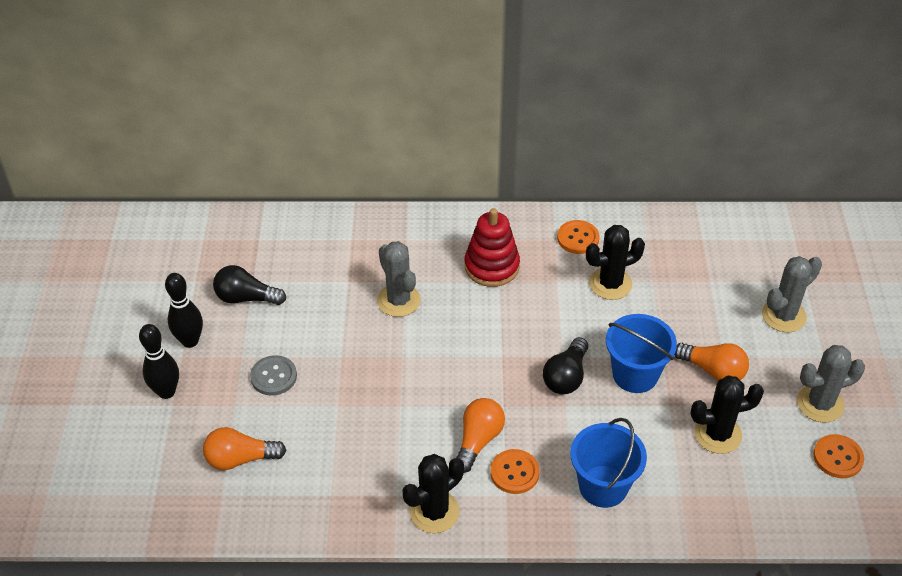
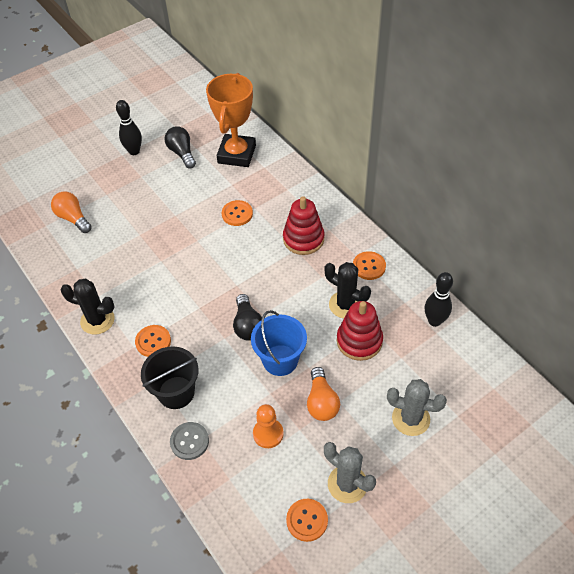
camera: 55 degrees right, 5 degrees up
(166, 392) = (94, 164): black bowling pin -> black bowling pin (434, 321)
(273, 376) = (137, 197): grey button -> grey button (189, 441)
(305, 251) = (236, 154): none -> orange trophy
(398, 300) = (237, 214): grey cactus -> orange button
(478, 440) = (163, 310): orange light bulb -> none
(566, 376) = (248, 325): black light bulb -> black light bulb turned 90 degrees counterclockwise
(603, 486) = (176, 392): blue bucket -> black bucket
(664, 300) = (359, 341): none -> red stacking toy
(717, 434) = (268, 434): black cactus -> orange pawn

